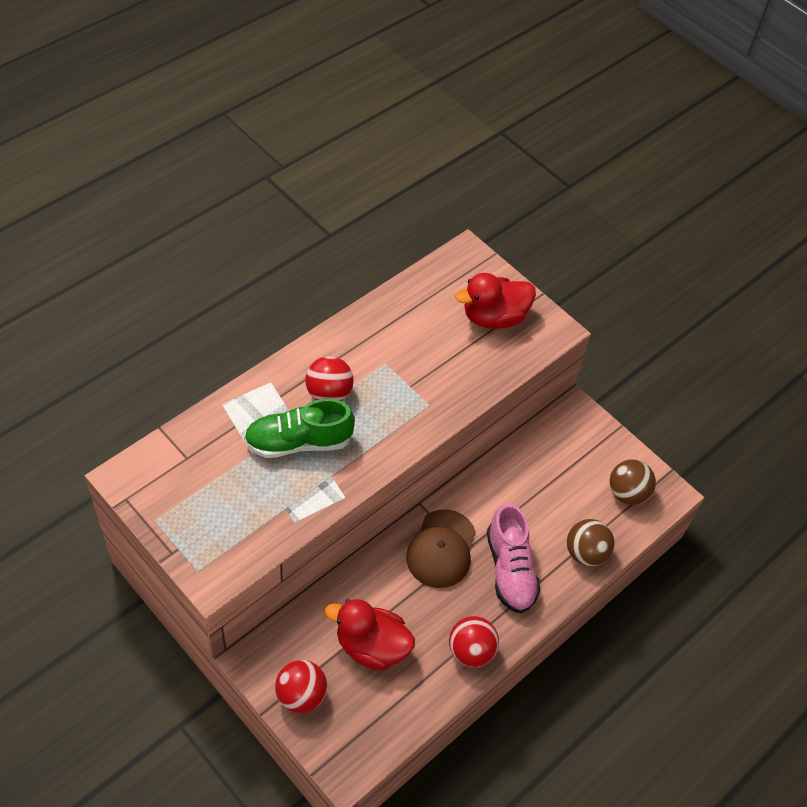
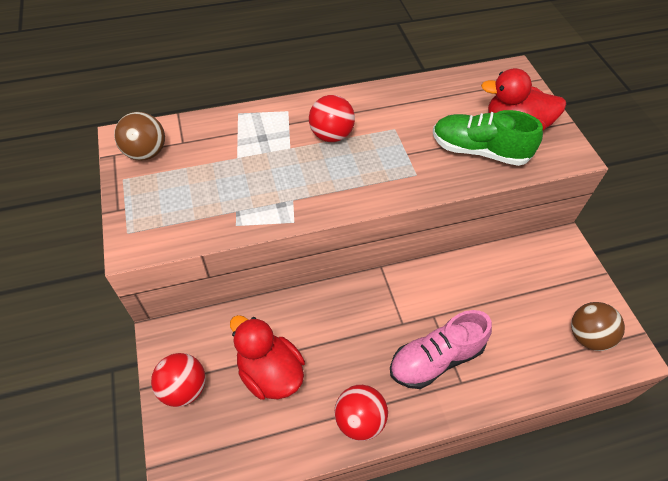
camera: 30 degrees right, 0 degrees up
(299, 442) = (281, 163): green shoe -> green shoe (479, 151)
(441, 549) = (380, 313): brown cap -> none
(510, 569) = (436, 359): pink shoe -> pink shoe turned 45 degrees clockwise
(585, 553) = (519, 375): brown ball -> brown ball (146, 153)

